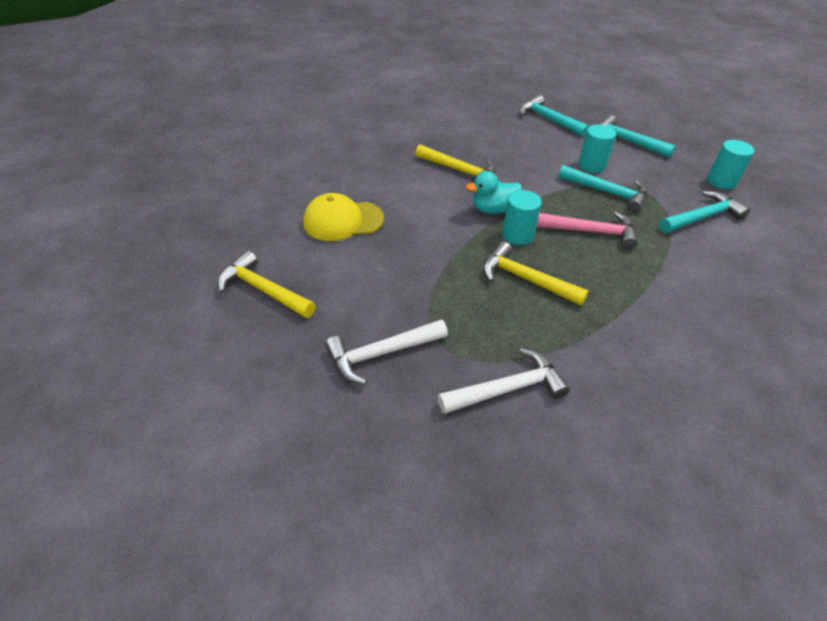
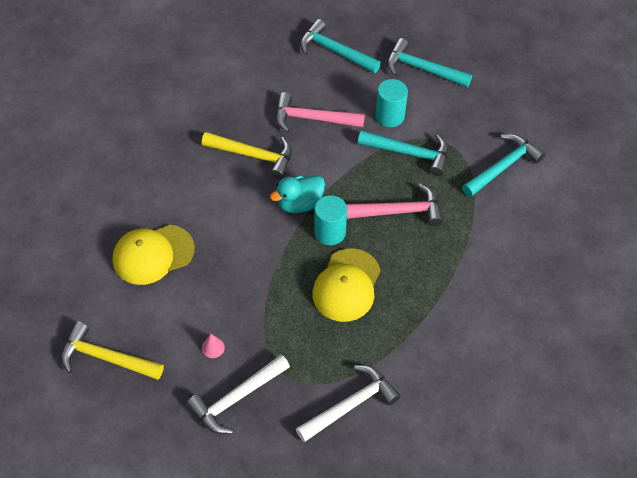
camera: 15 degrees left, 10 degrees up
(372, 303) = (213, 347): none -> pink cone
(519, 156) = (312, 119): none -> pink hammer
(525, 279) = (346, 285): yellow hammer -> yellow cap
(721, 181) = (521, 111): turquoise cylinder -> none

